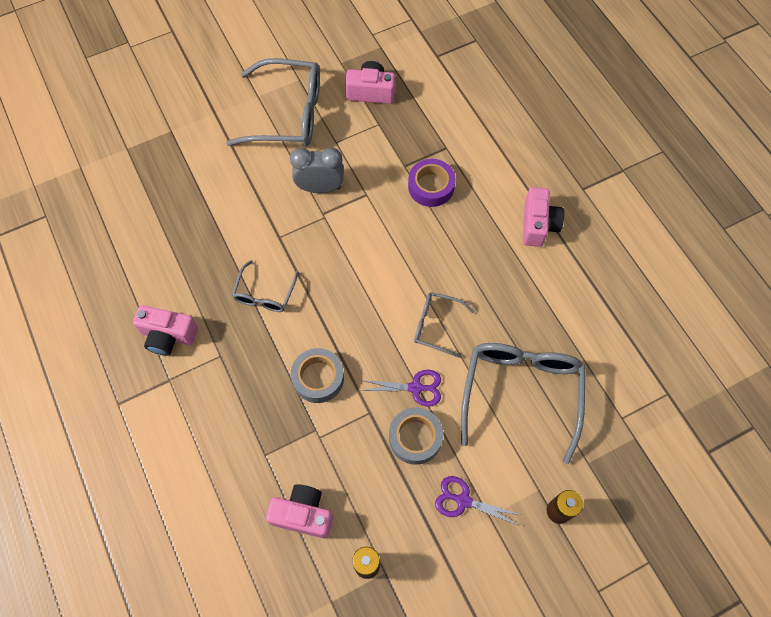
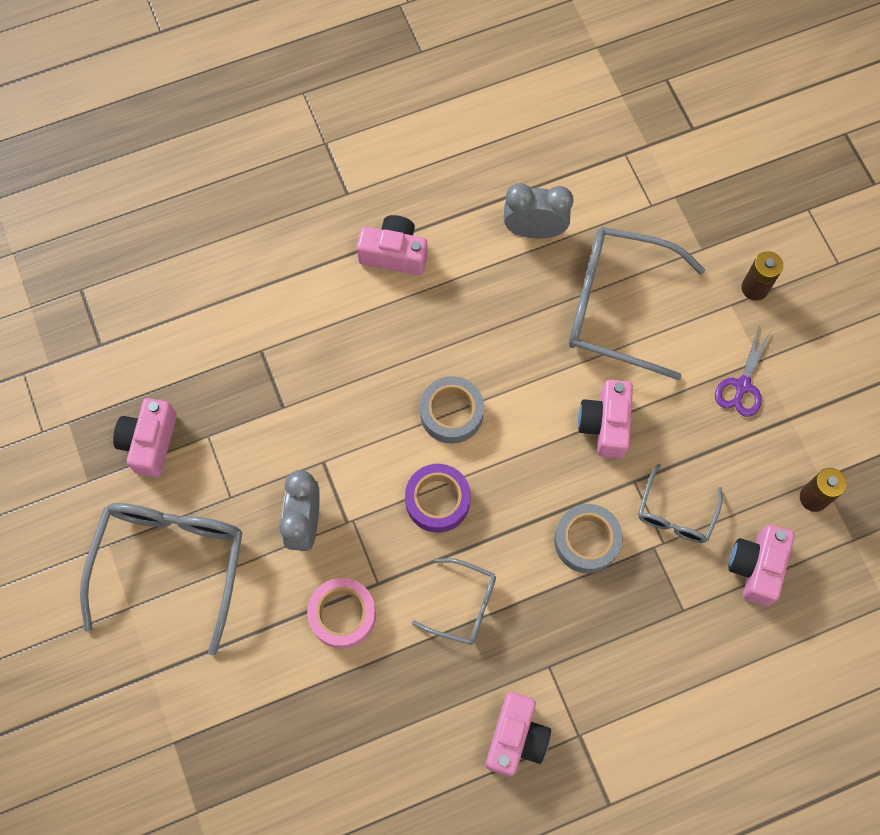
camera: 85 degrees left, 5 degrees up
(256, 217) = (342, 615): none -> pink tape
(415, 388) = (605, 424): purple scissors -> pink camera
(415, 438) = (667, 431): grey tape -> grey tape (451, 413)
(431, 186) = (321, 377): purple tape -> purple tape (437, 500)
(436, 326) = (525, 391): grey glasses -> grey glasses (675, 513)
(578, 324) = (534, 230): none -> grey clock

